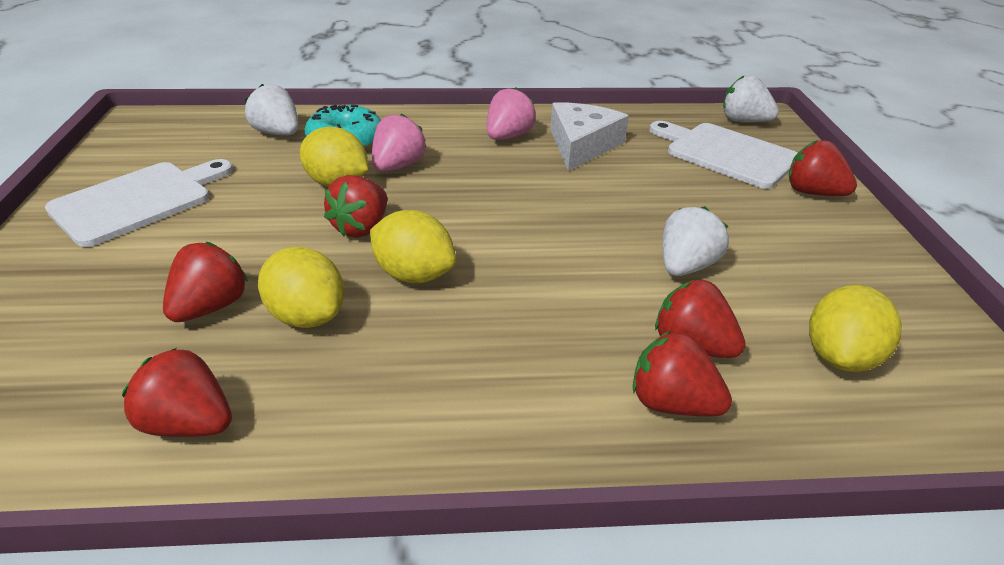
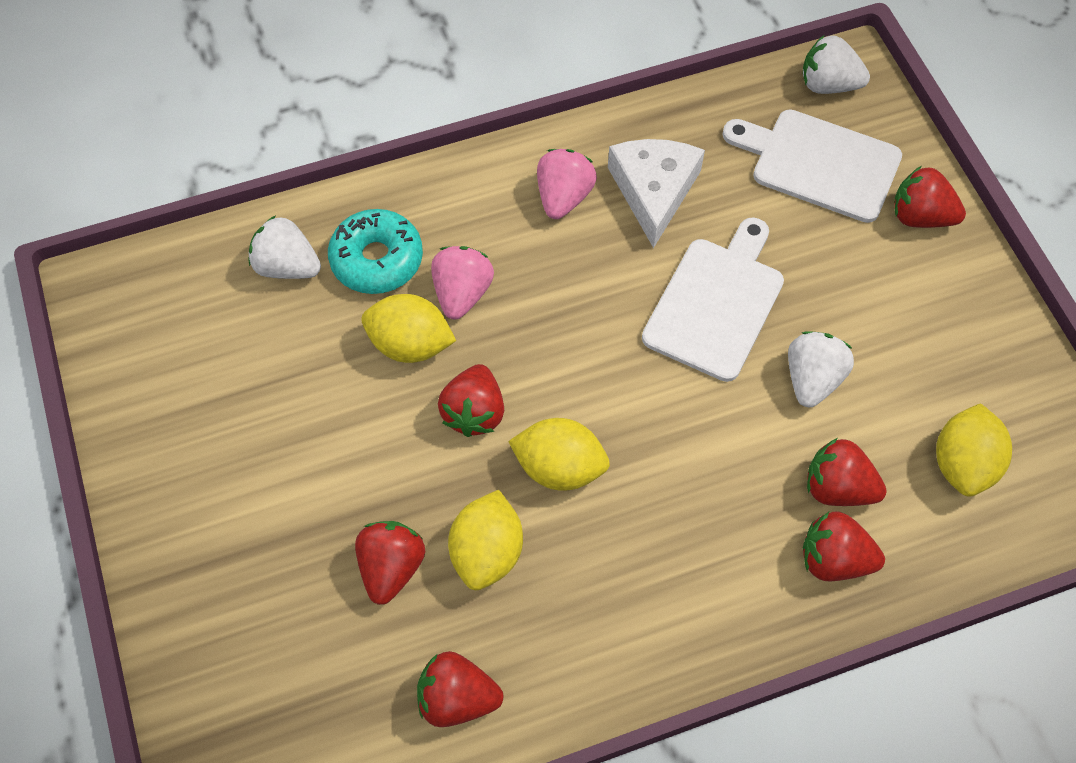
camera: 15 degrees left, 25 degrees up
(138, 201) = (210, 437): white cutting board -> white cutting board (716, 303)
(307, 316) = (487, 552): yellow lemon -> yellow lemon turned 75 degrees clockwise

